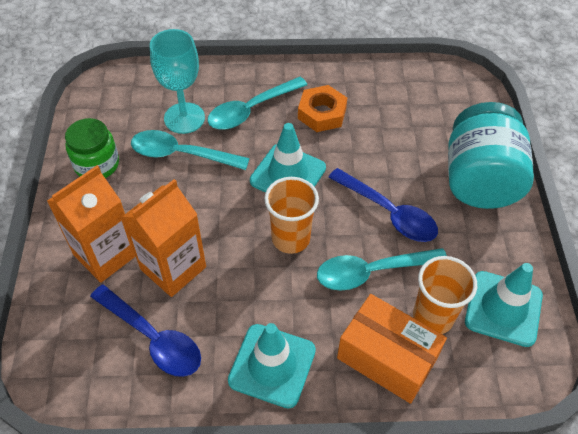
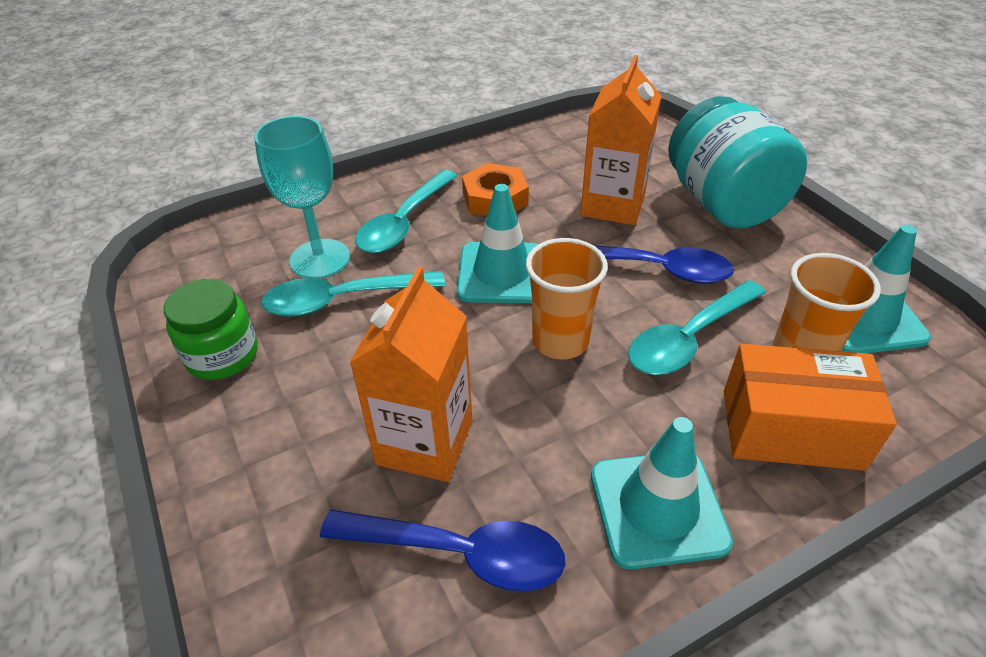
camera: 25 degrees left, 10 degrees down
(105, 254) = (307, 467): orange carton -> orange carton (613, 205)

